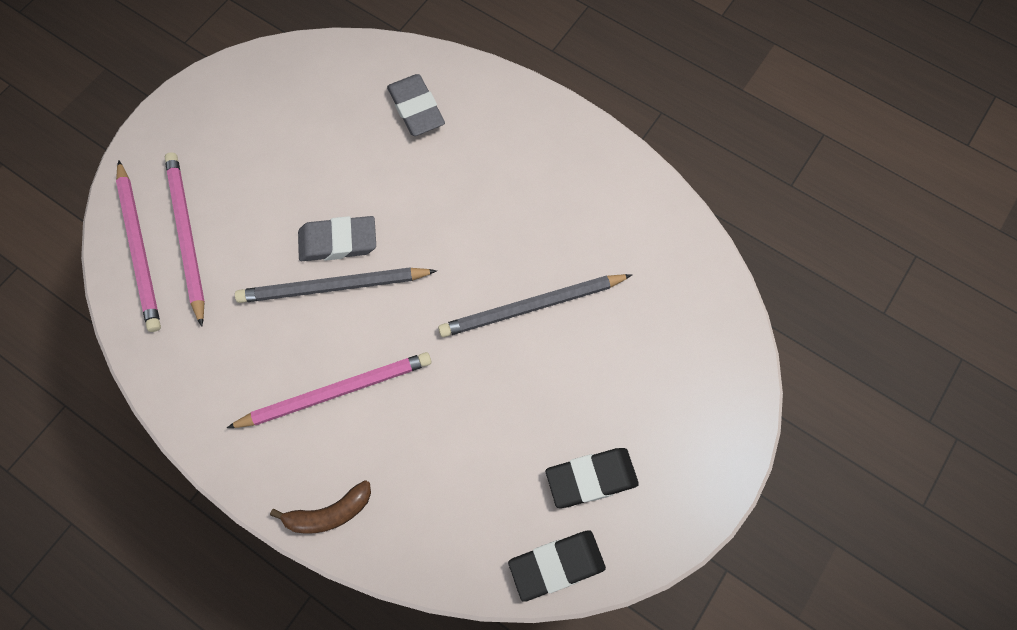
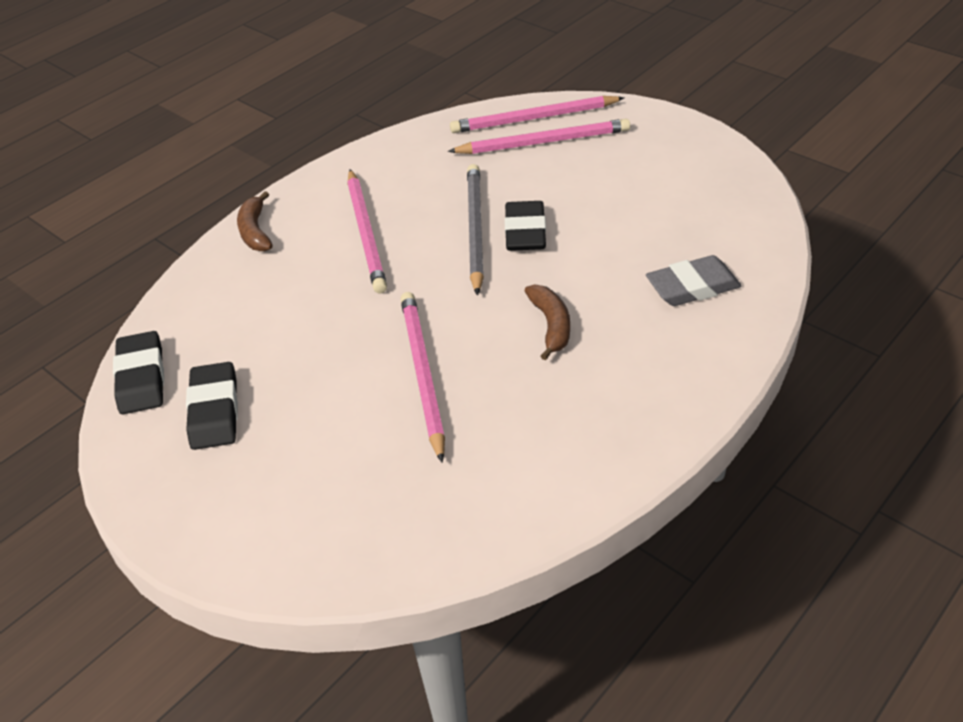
camera: 100 degrees right, 25 degrees down
(338, 241) = (525, 231): grey eraser -> black eraser
(467, 211) = (551, 325): none -> brown banana
(532, 307) = (422, 374): grey pencil -> pink pencil

